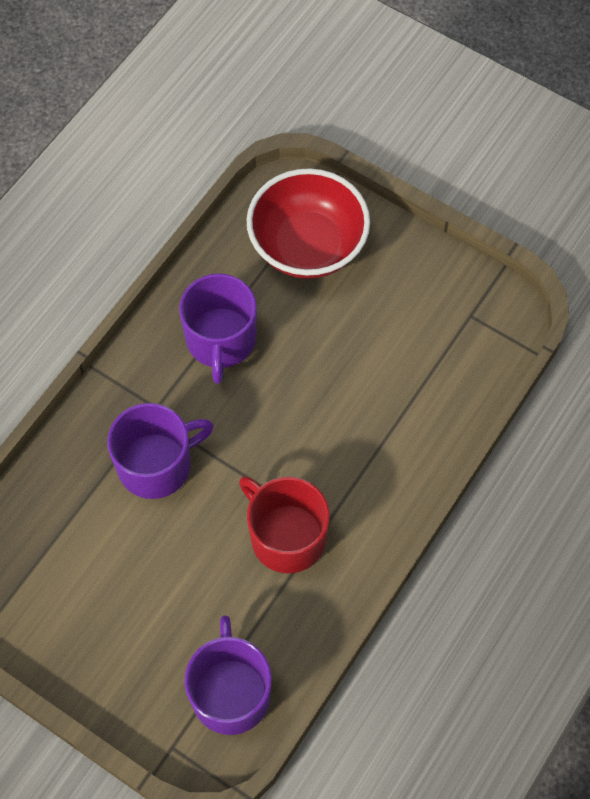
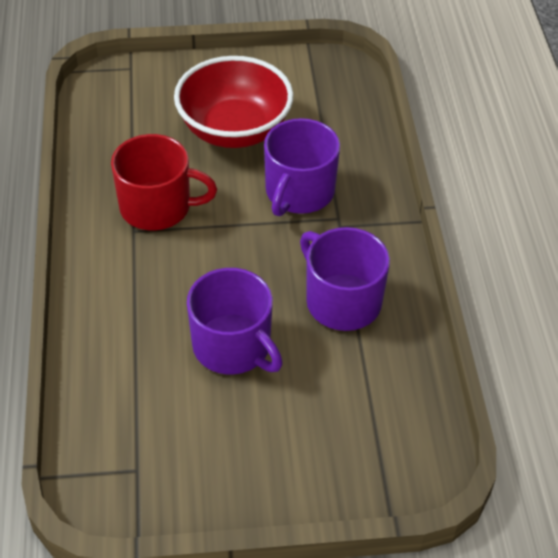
camera: 140 degrees right, 15 degrees down
(230, 692) = (116, 109): purple mug -> purple mug (233, 346)
(307, 246) = (348, 429): red bowl -> red bowl (234, 130)

